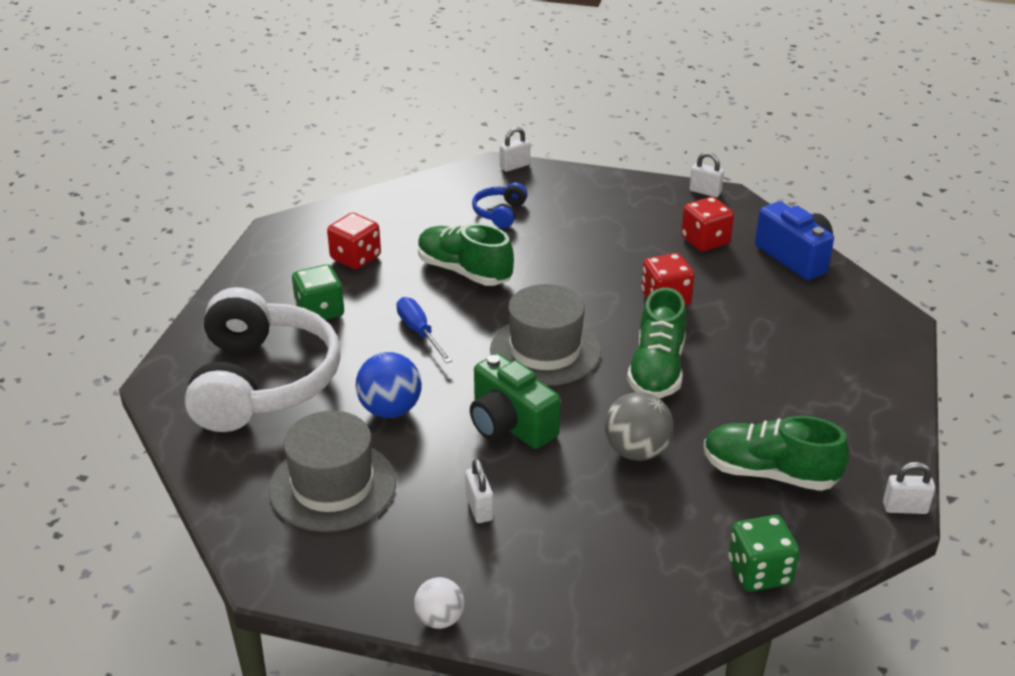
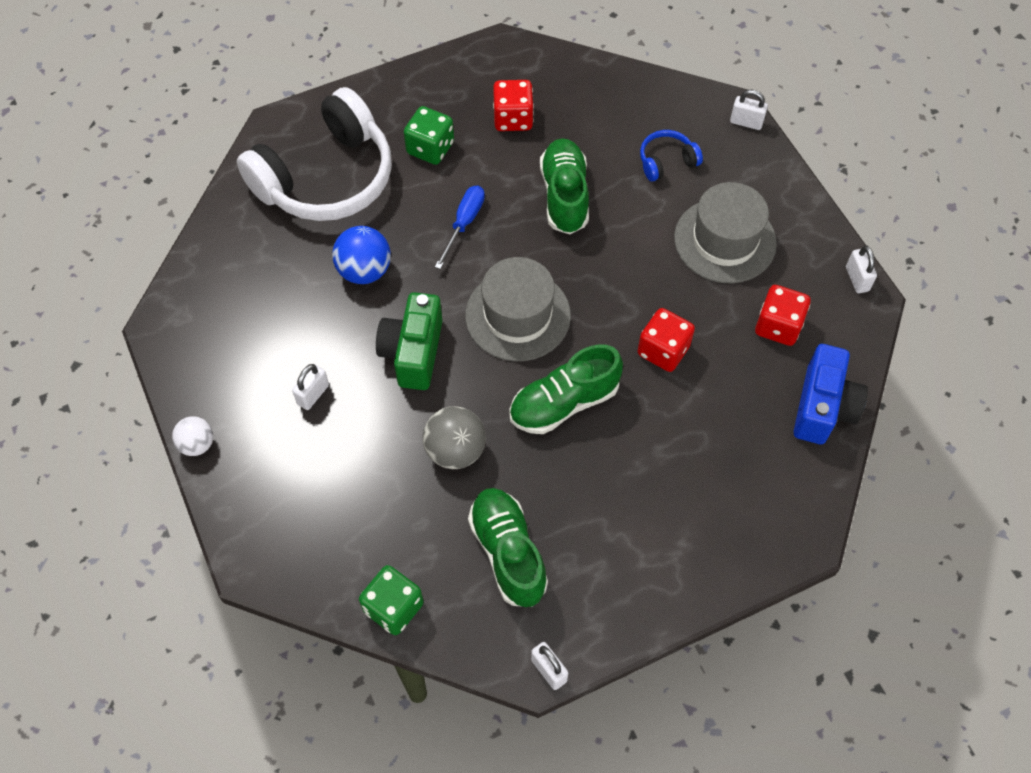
camera: 50 degrees right, 25 degrees up
(333, 486) = (263, 296): grey hat -> grey hat (725, 240)

